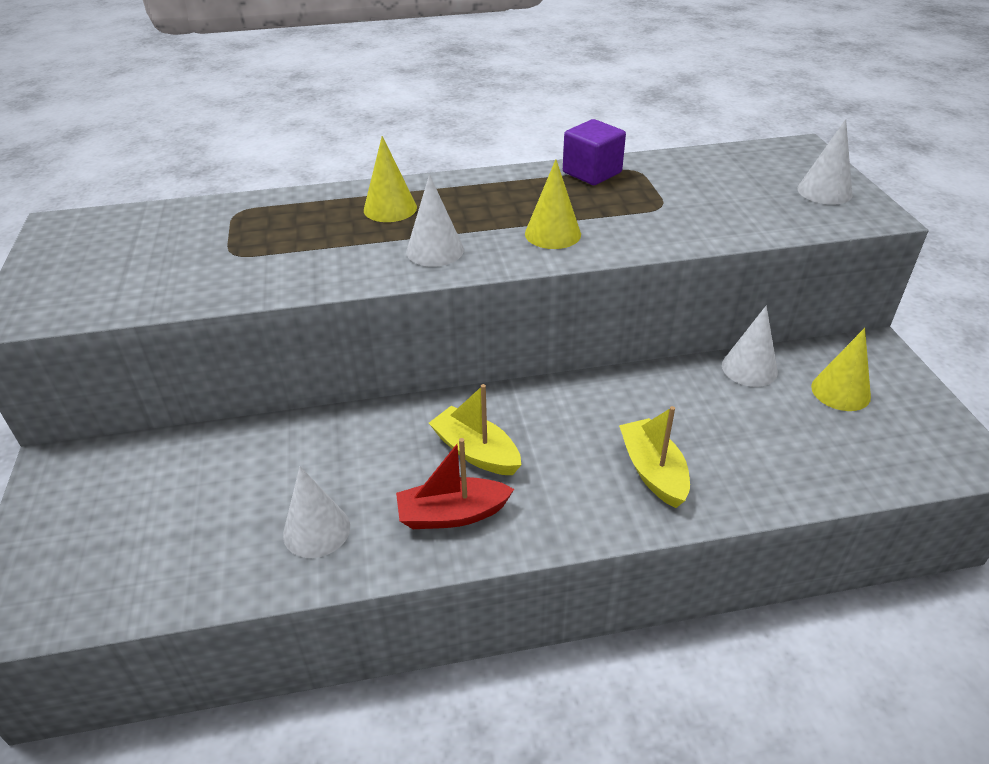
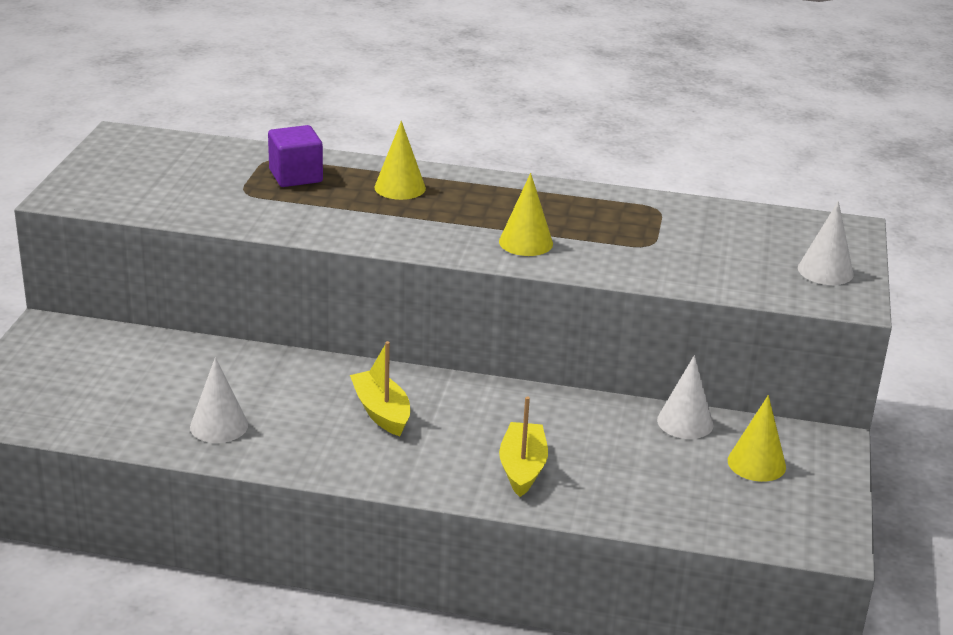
camera: 20 degrees right, 10 degrees down
(435, 250) = (412, 230): white cone -> none
(452, 514) = (331, 447): red boat -> none
(592, 172) = (612, 201): purple cube -> purple cube (295, 176)

